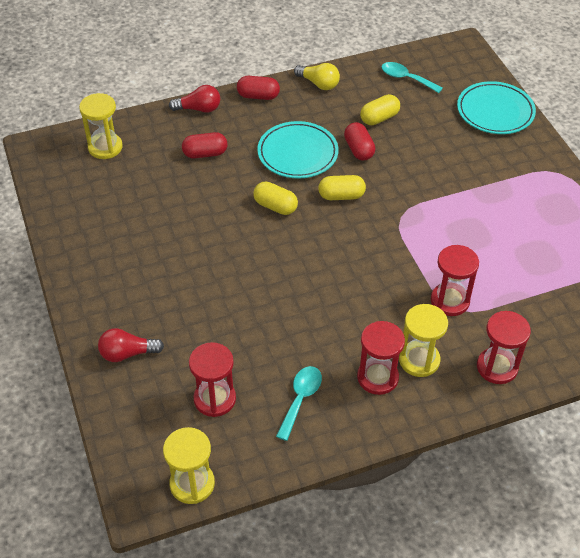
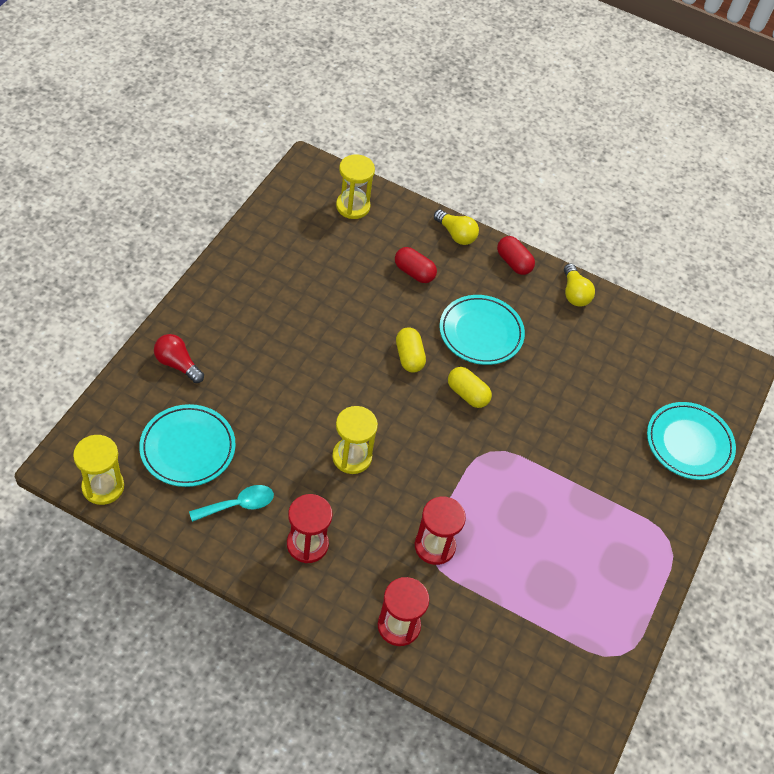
camera: 40 degrees right, 5 degrees up
(198, 109) = (456, 234): red light bulb -> yellow light bulb
(214, 399) = (188, 448): red hourglass -> turquoise plate
(359, 149) = (531, 372): red capsule -> none
(379, 118) = (583, 362): yellow capsule -> none
(406, 78) = (652, 351): turquoise spoon -> none
(419, 360) = (352, 563): yellow hourglass -> yellow hourglass (352, 457)

